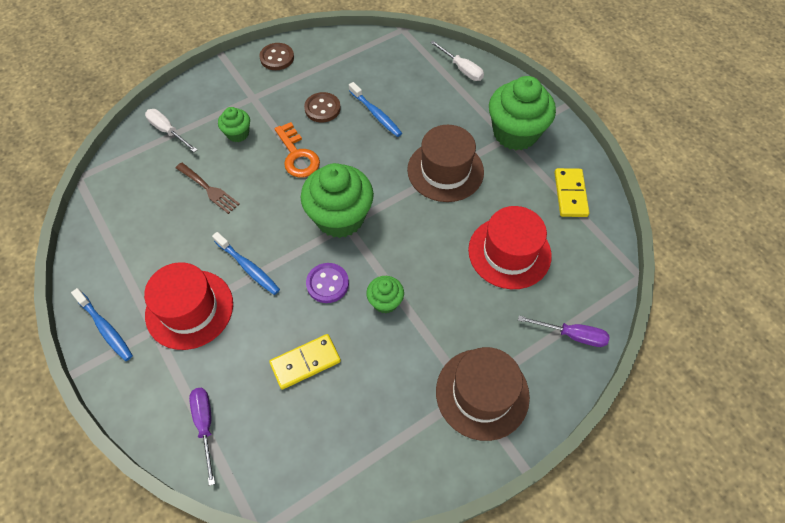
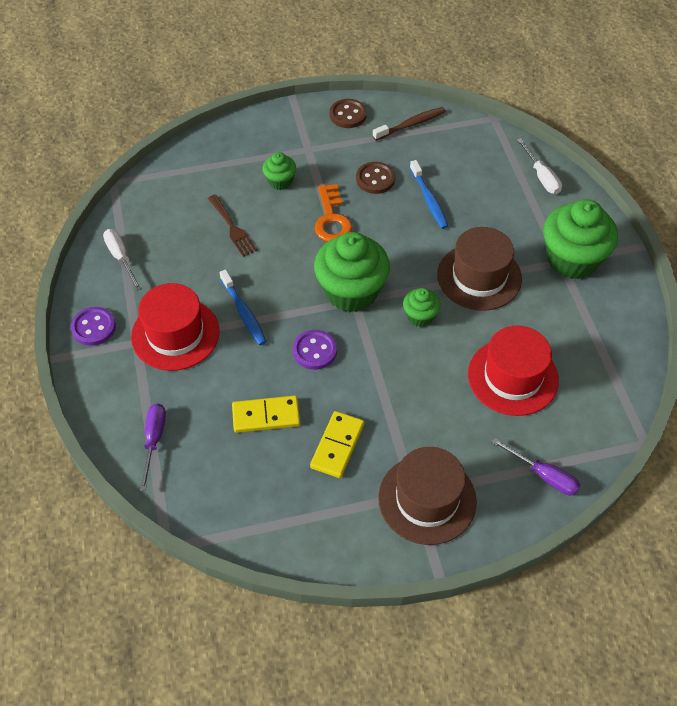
camera: 20 degrees right, 5 degrees down
(105, 328) = (93, 327): blue toothbrush -> purple button
(168, 131) = (213, 160): white screwdriver -> white screwdriver (121, 258)
(335, 52) = (411, 124): none -> brown toothbrush
(385, 302) = (365, 385): green cupcake -> green cupcake (420, 316)
(570, 194) = (605, 338): yellow domino -> yellow domino (337, 446)

